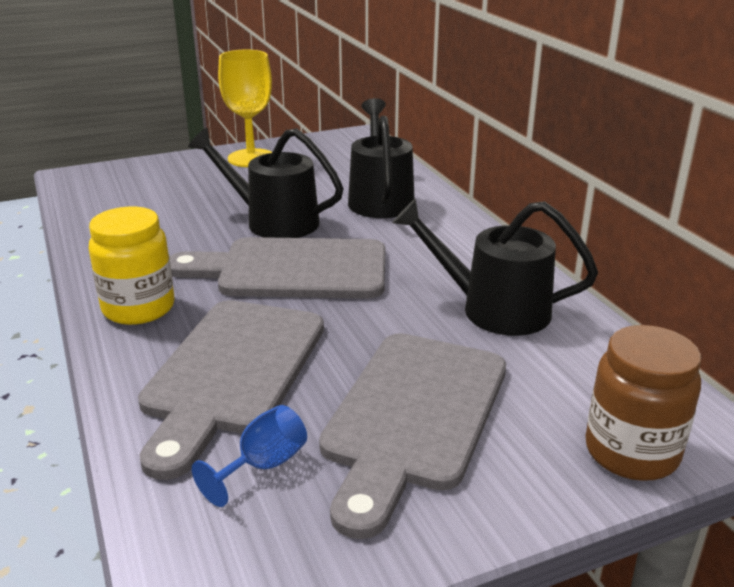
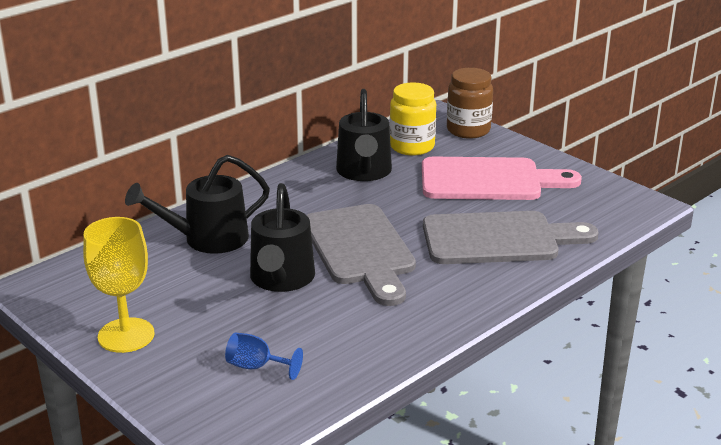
camera: 110 degrees left, 0 degrees up
(138, 308) = (459, 296): yellow jar -> yellow jar (412, 147)
(263, 466) = (560, 210): blue goblet -> blue goblet (256, 367)
(413, 416) = (488, 180): grey cutting board -> pink cutting board

